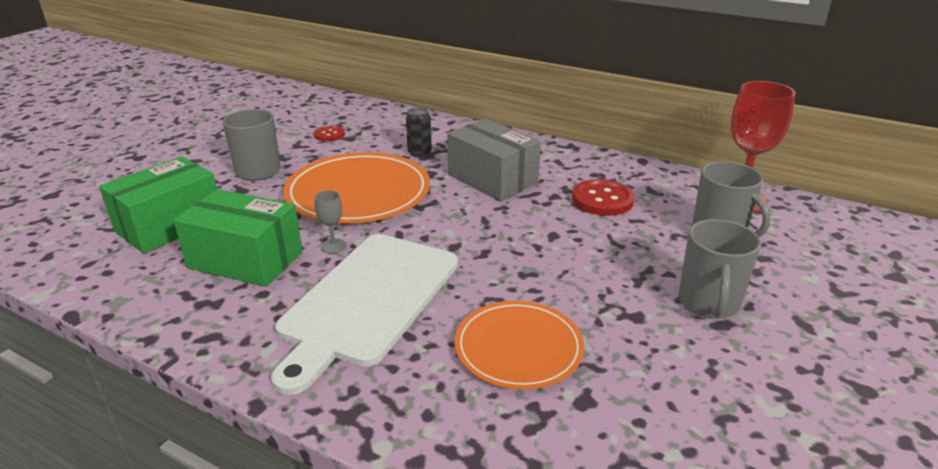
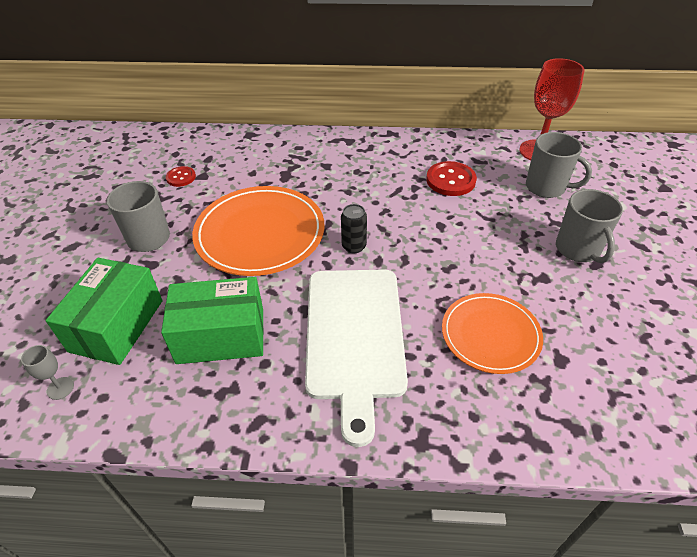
camera: 25 degrees left, 15 degrees up
(333, 246) = (284, 295): grey goblet -> grey goblet (60, 388)
(419, 153) = (277, 175): black can -> black can (354, 246)
(492, 179) = (356, 185): grey box -> none

